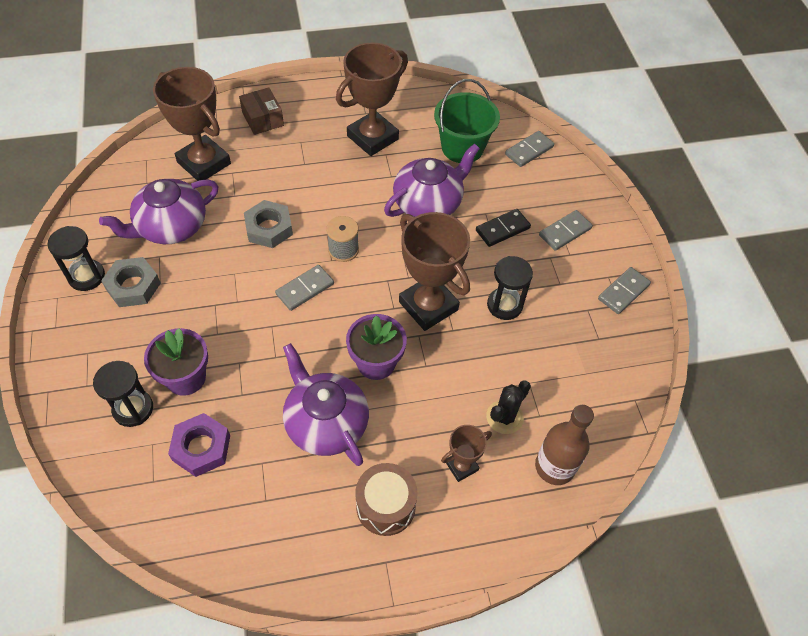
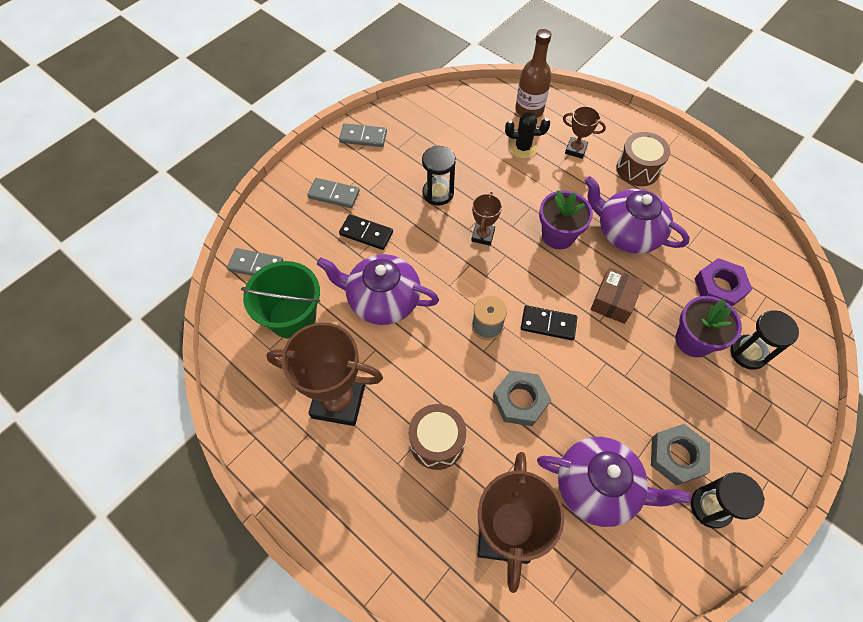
camera: 125 degrees left, 5 degrees up
(263, 119) = (396, 531): brown box -> brown box (613, 301)
(292, 167) = (437, 442): none -> brown drum
(305, 289) = (548, 324): grey domino -> black domino
(326, 423) = (627, 232): purple teapot -> purple teapot turned 105 degrees clockwise
(428, 306) = (483, 235): brown trophy -> brown trophy, size x0.50

